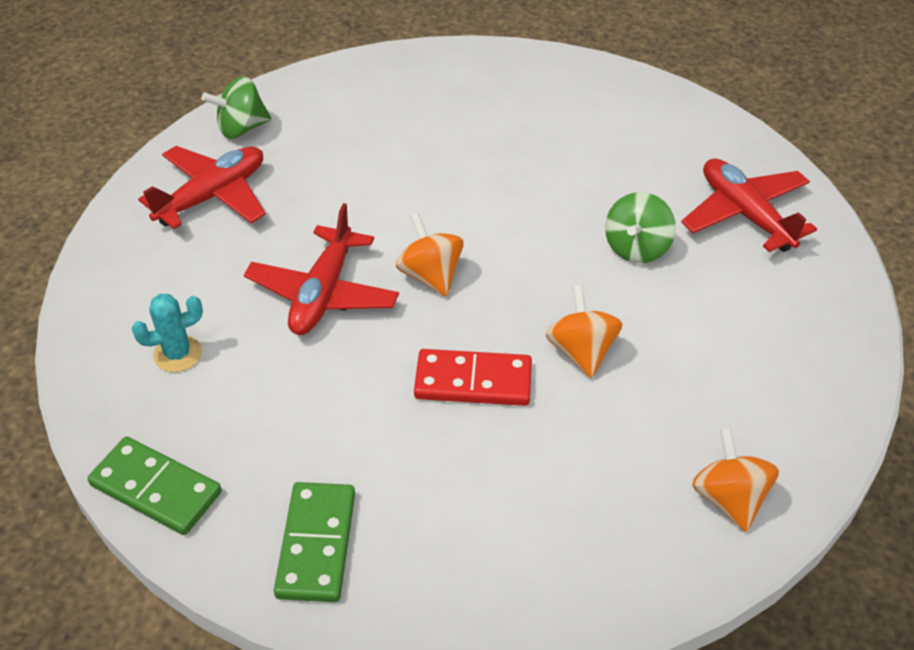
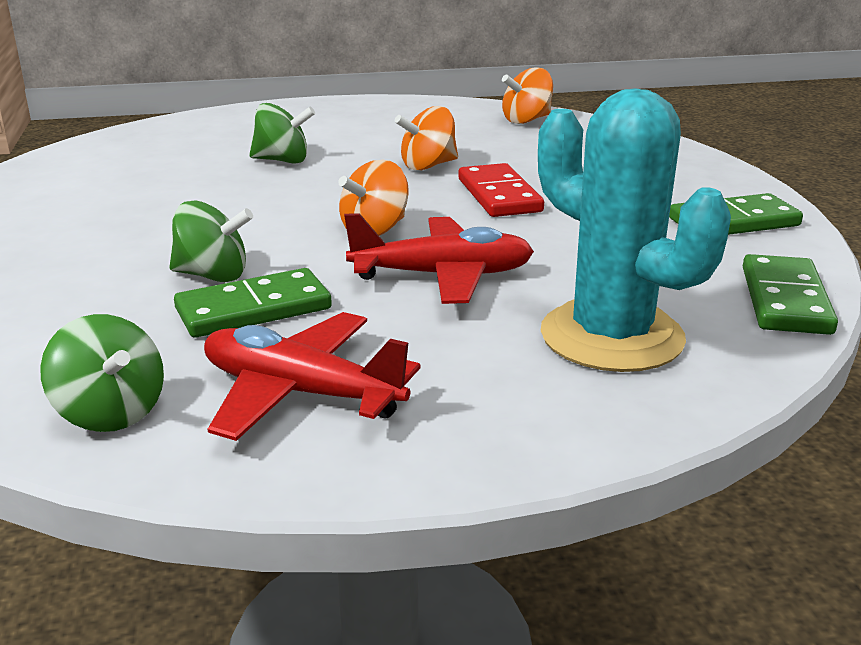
camera: 110 degrees left, 20 degrees down
(177, 354) = (611, 336): turquoise cactus -> turquoise cactus, size x2.21
(328, 191) = (253, 309): none -> green domino
(392, 178) = (213, 275): none -> green spinning top
(745, 214) = (218, 133): red plane -> none

